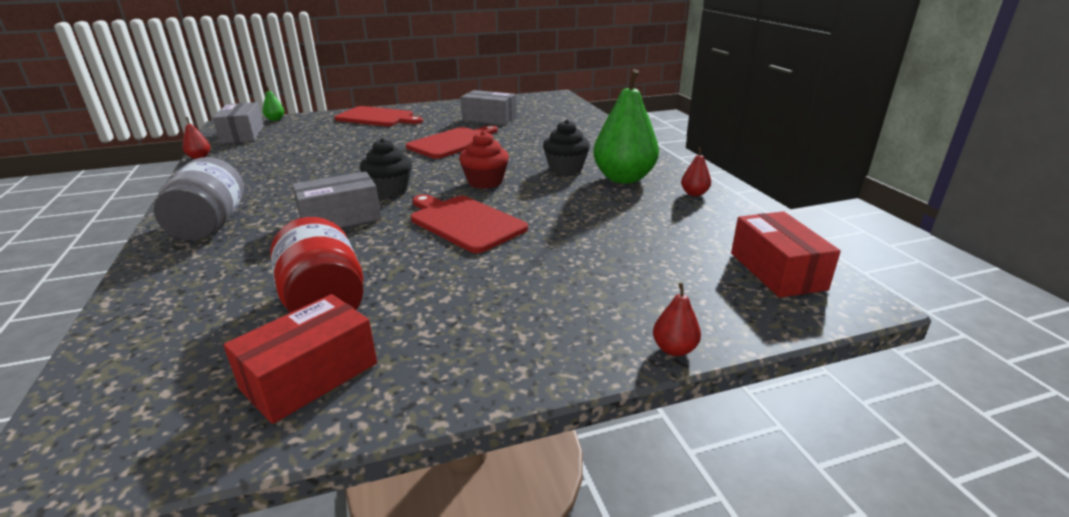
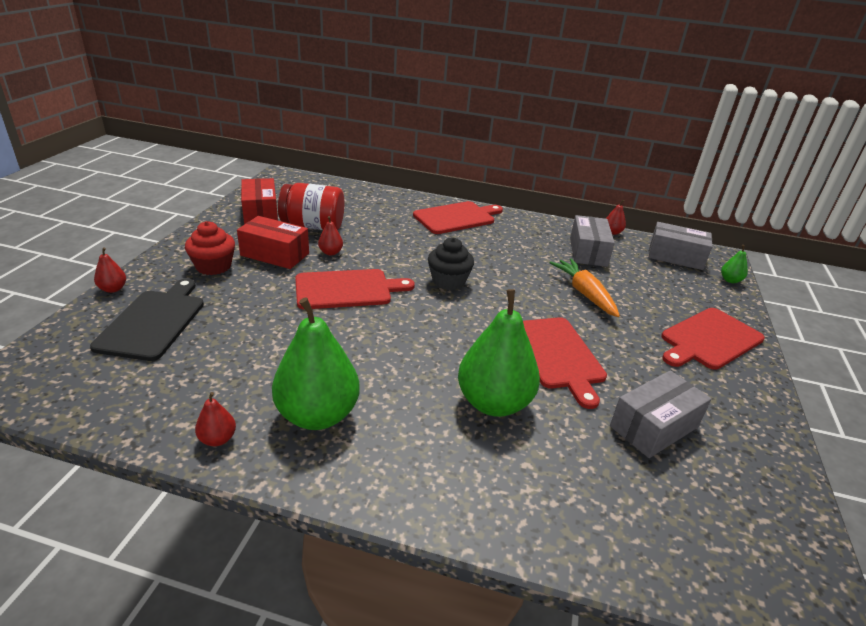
camera: 120 degrees right, 5 degrees up
(210, 225) = (456, 217): grey jar -> red cutting board
(340, 218) = (417, 252): grey box -> grey box (588, 252)
(351, 148) = (584, 293): none -> orange carrot
(395, 259) = (330, 252): none -> red pear
(485, 182) = (414, 328): red cupcake -> red cupcake (213, 266)
(529, 146) = (494, 403): none -> green pear
(565, 168) = (393, 391): black cupcake -> none
(664, 282) = (154, 322): none -> black cutting board
(777, 271) = (70, 377): red box -> red box (275, 254)

